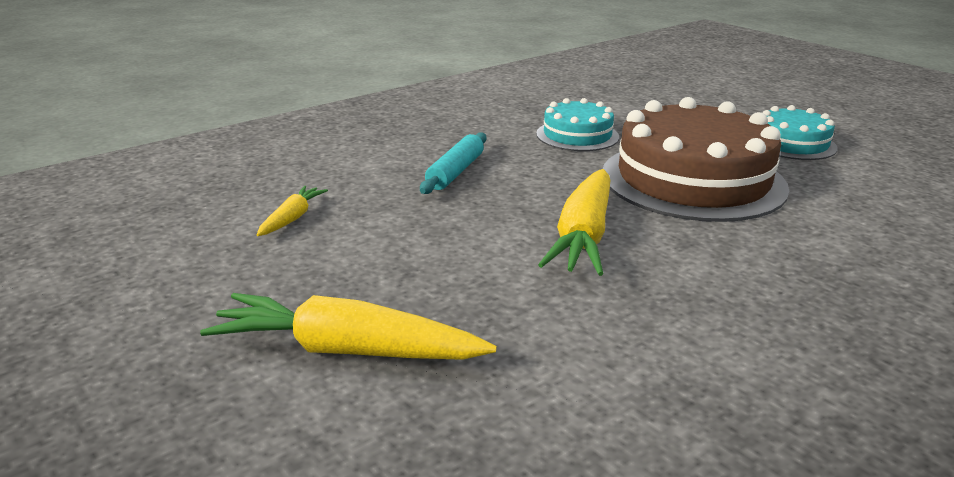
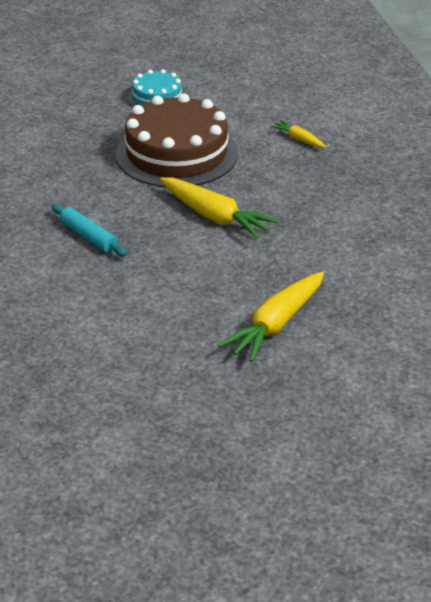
camera: 65 degrees left, 10 degrees up
(292, 218) = (106, 319): yellow carrot -> yellow carrot (298, 139)
(577, 135) = (71, 169): turquoise cake -> none

